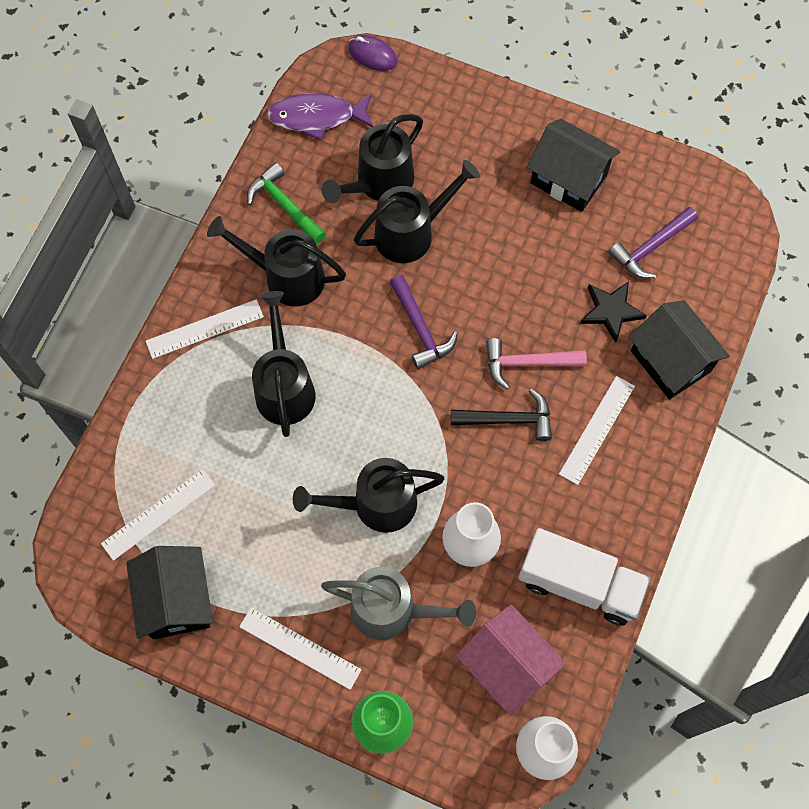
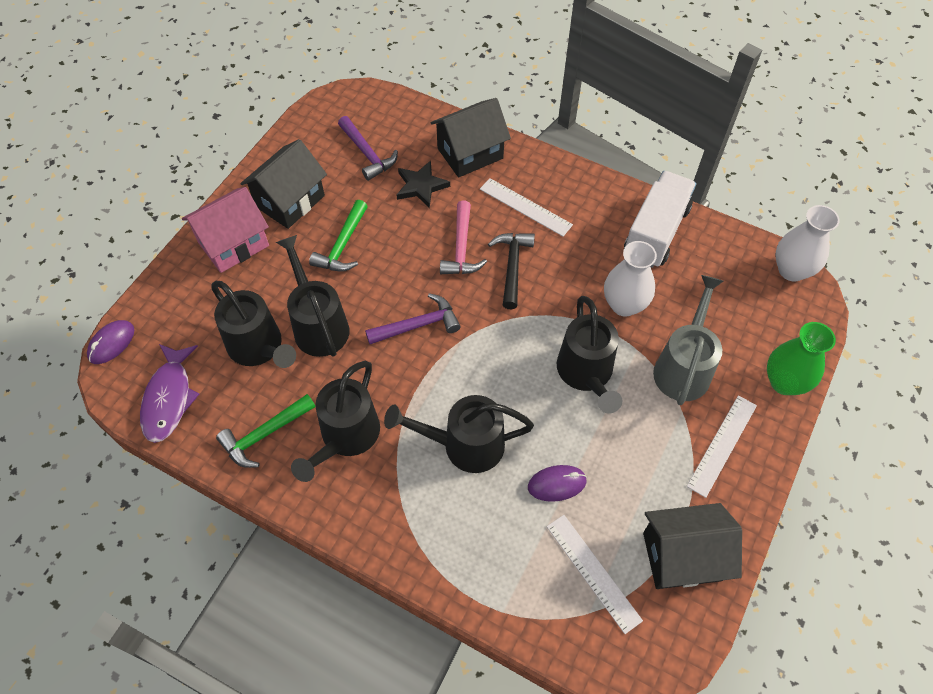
camera: 85 degrees left, 10 degrees down
(205, 329) = (392, 519): white ruler -> none
(247, 477) = (557, 484): none -> purple mouse
(507, 665) = (725, 287): pink house -> pink house (233, 244)
(515, 240) = (342, 245): none -> green hammer

